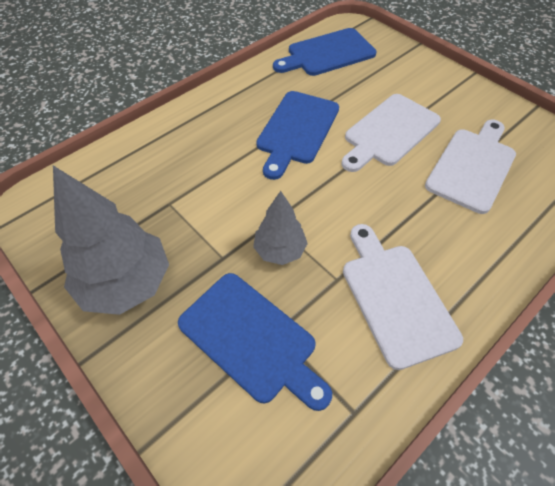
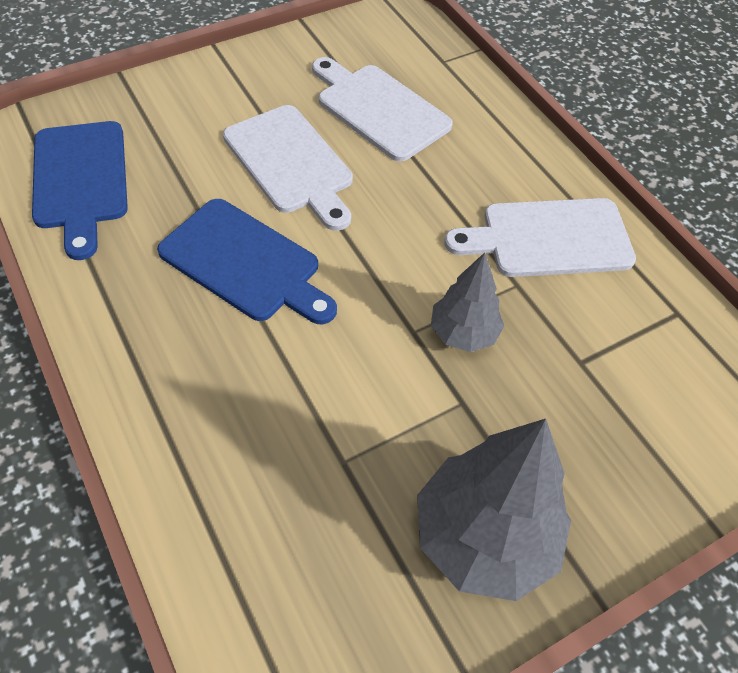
camera: 80 degrees left, 0 degrees up
(251, 339) = (588, 390): blue cutting board -> none

